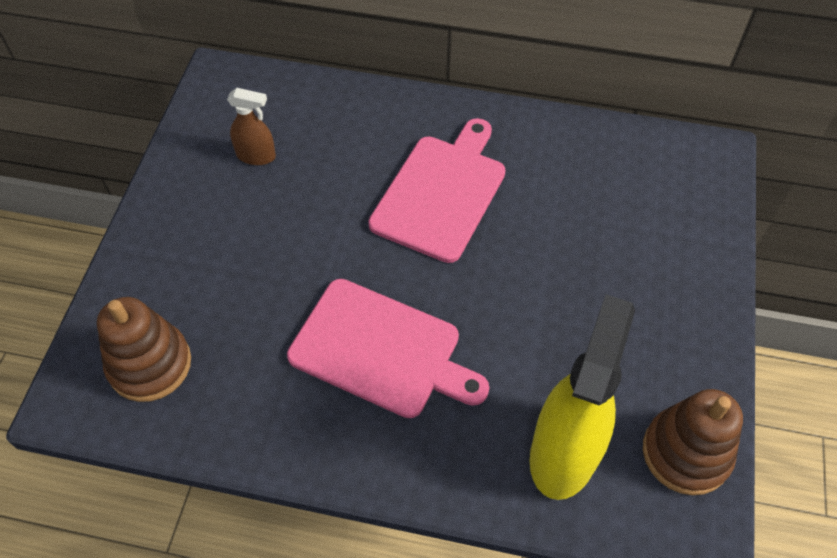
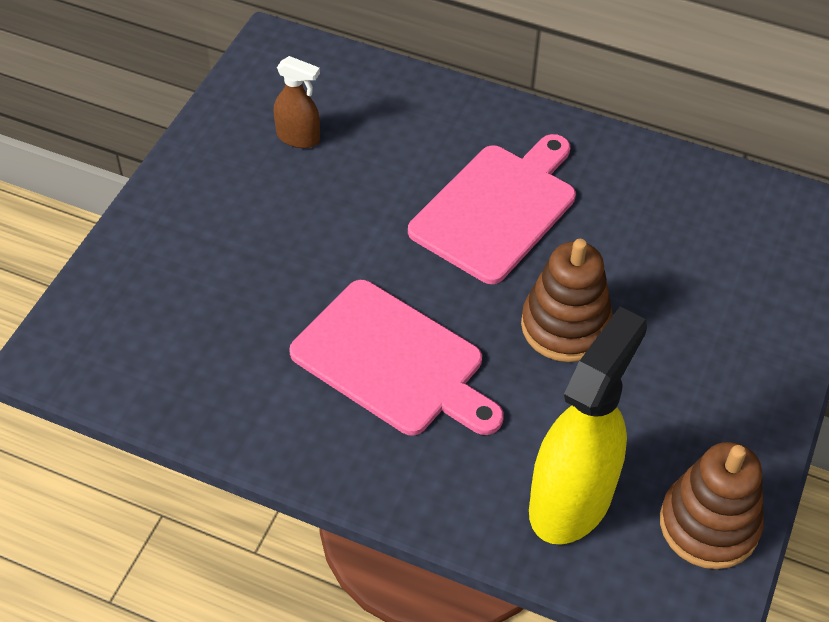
camera: 10 degrees right, 5 degrees down
(150, 364) = (142, 333): brown stacking toy -> brown stacking toy (565, 326)

